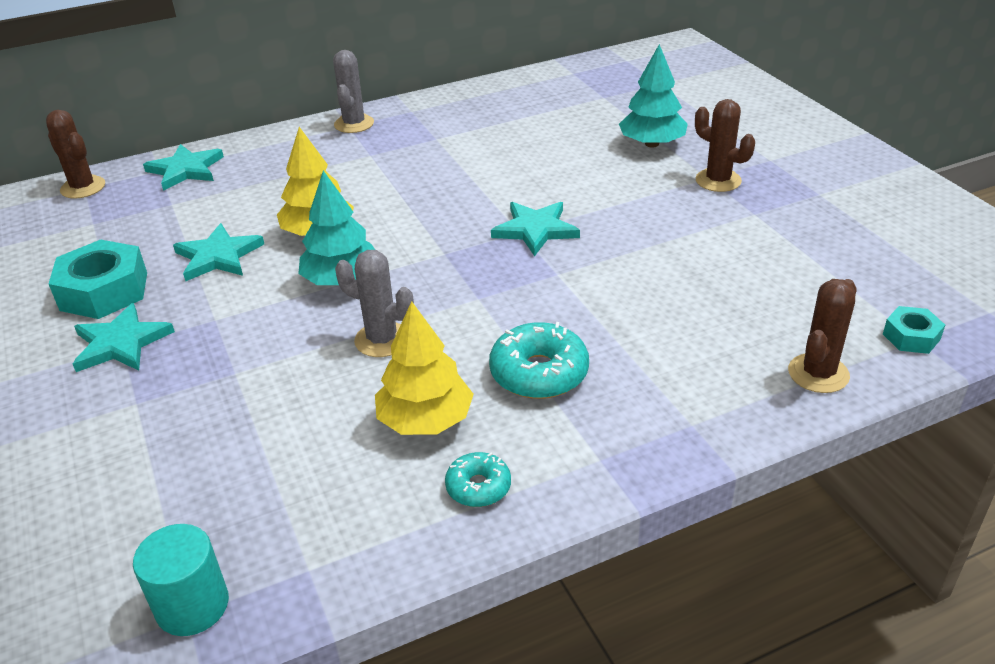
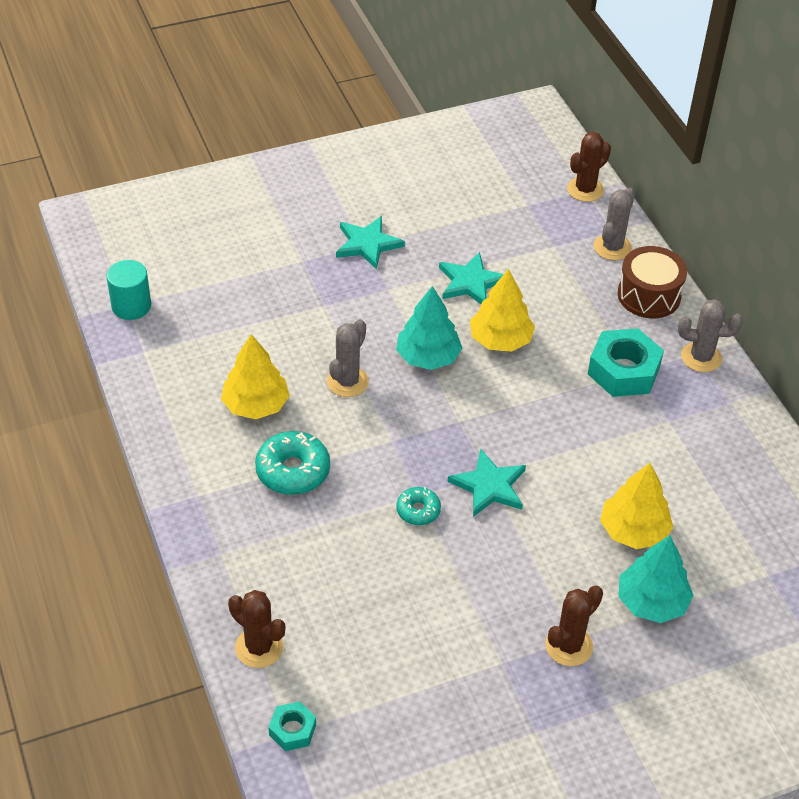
camera: 90 degrees right, 10 degrees up
(104, 291) = (431, 226): turquoise nut -> turquoise nut (623, 371)
(185, 170) = (612, 247): turquoise star -> grey cactus
(264, 149) = (649, 295): none -> brown drum
(478, 487) = (188, 430): turquoise donut -> turquoise donut (418, 510)
(574, 153) = (633, 531): none -> yellow tree

